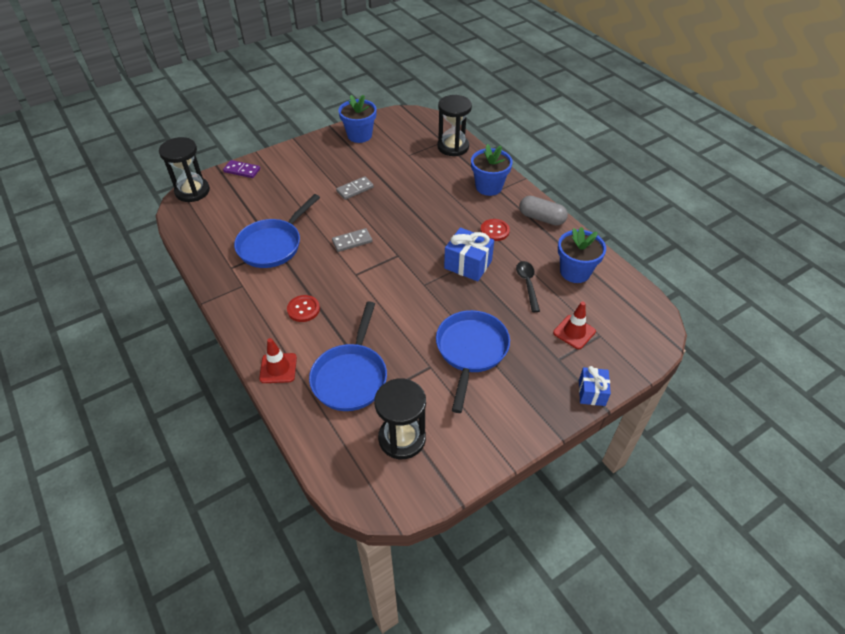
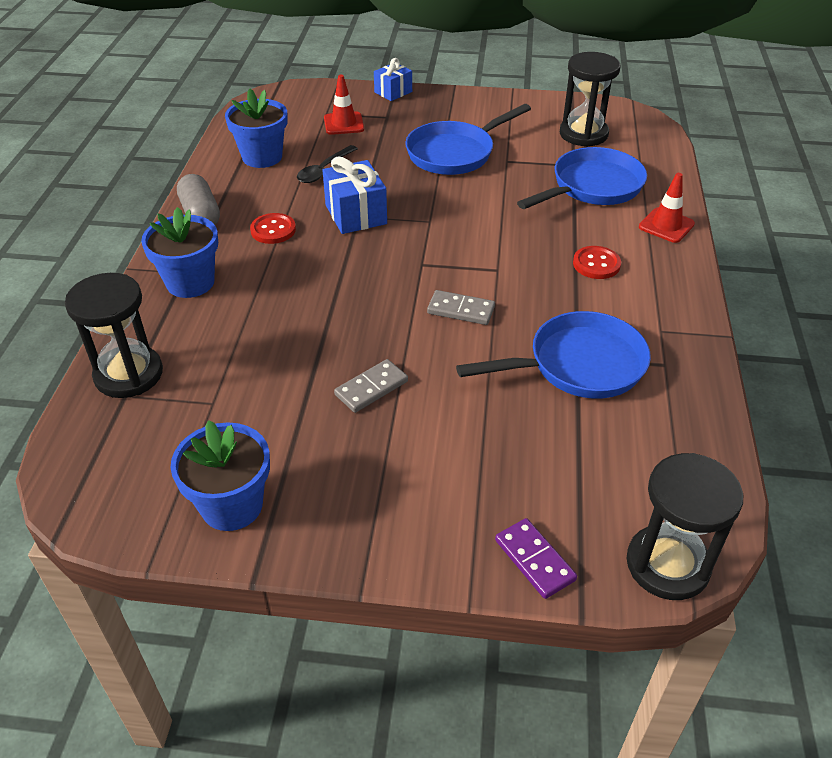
camera: 140 degrees left, 5 degrees down
(355, 189) = (371, 388): grey domino -> grey domino turned 45 degrees counterclockwise

